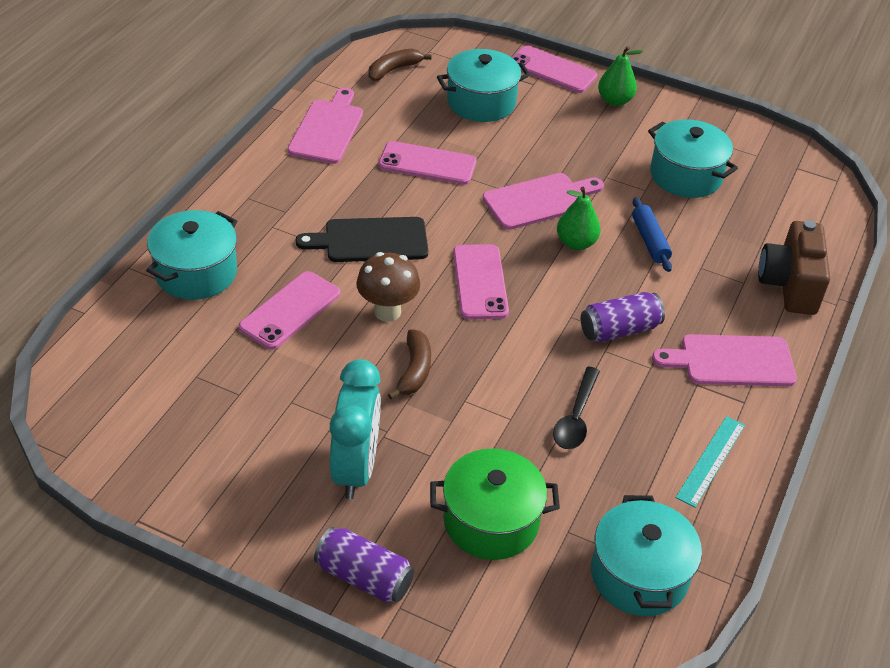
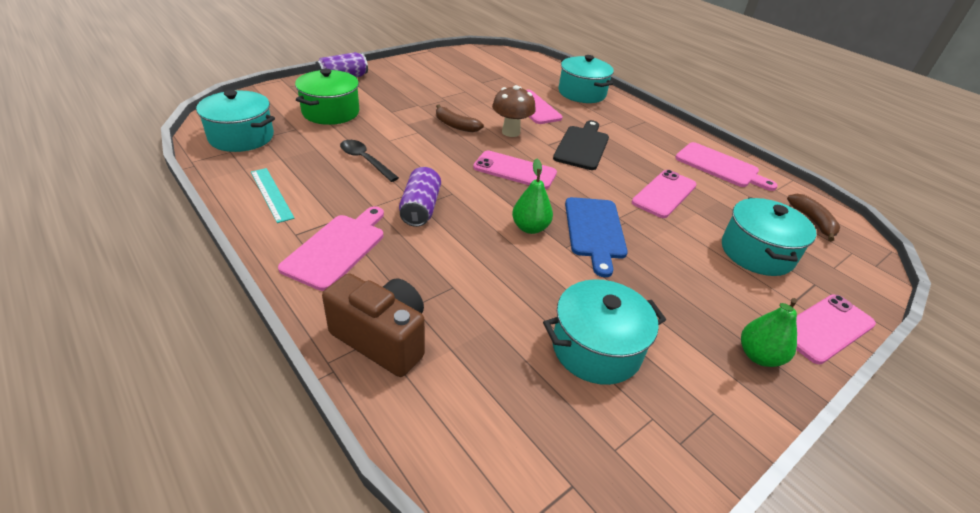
camera: 115 degrees right, 5 degrees down
(355, 469) = (405, 93): turquoise clock -> none
(540, 200) = (595, 231): pink cutting board -> blue cutting board
(650, 241) = (508, 271): blue rolling pin -> none

